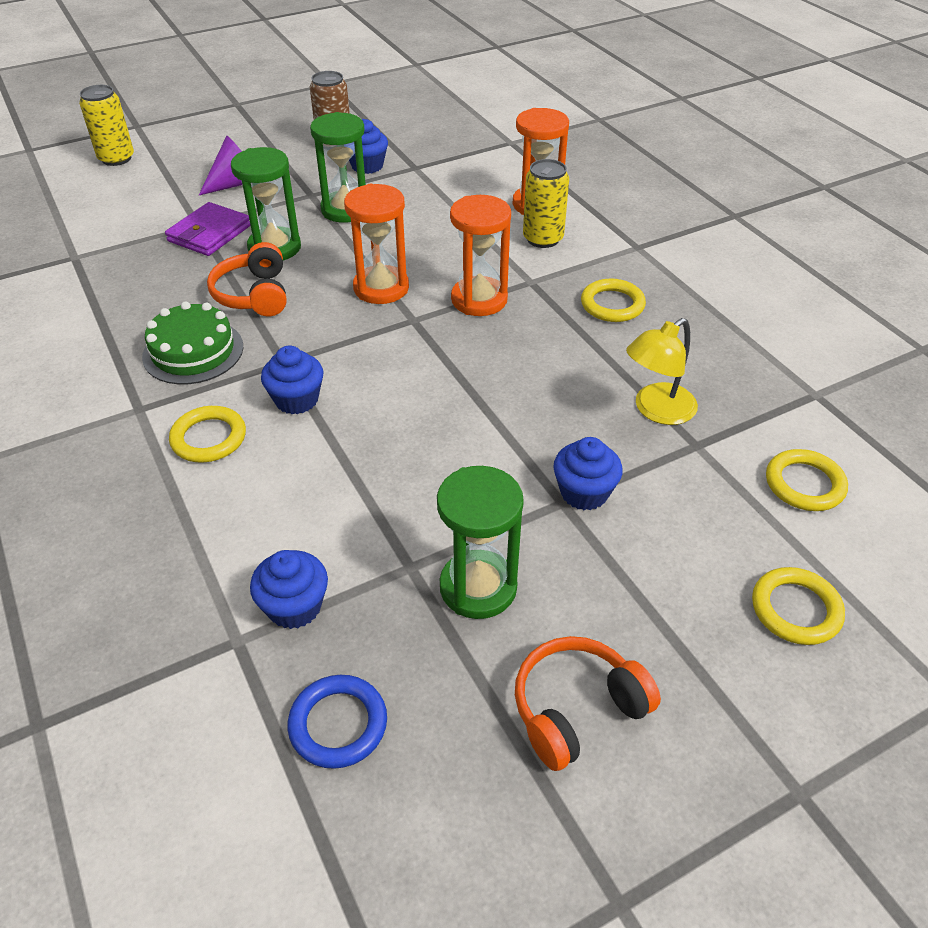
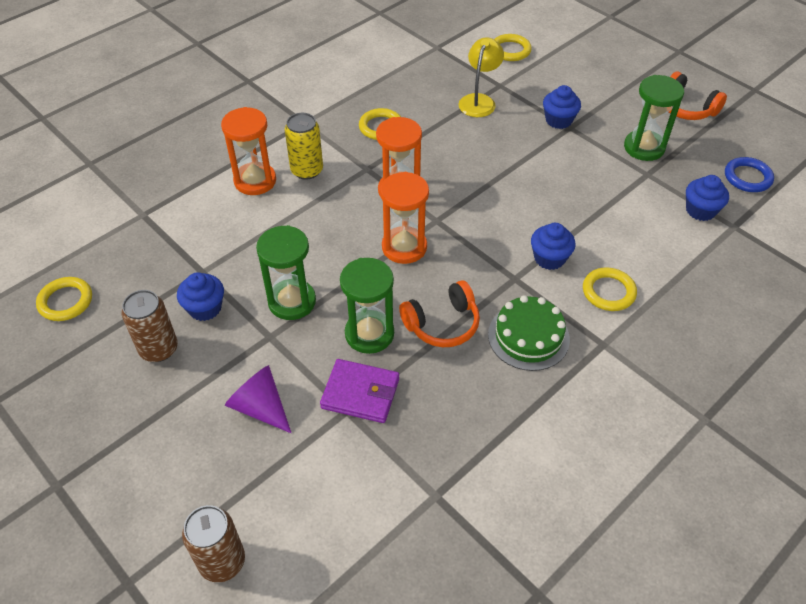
camera: 105 degrees left, 5 degrees up
(116, 158) = (222, 561): yellow can -> brown can
(656, 410) = (479, 101): yellow lamp -> yellow lamp turned 105 degrees counterclockwise
(795, 609) = (592, 52): yellow ring -> yellow ring (65, 301)

